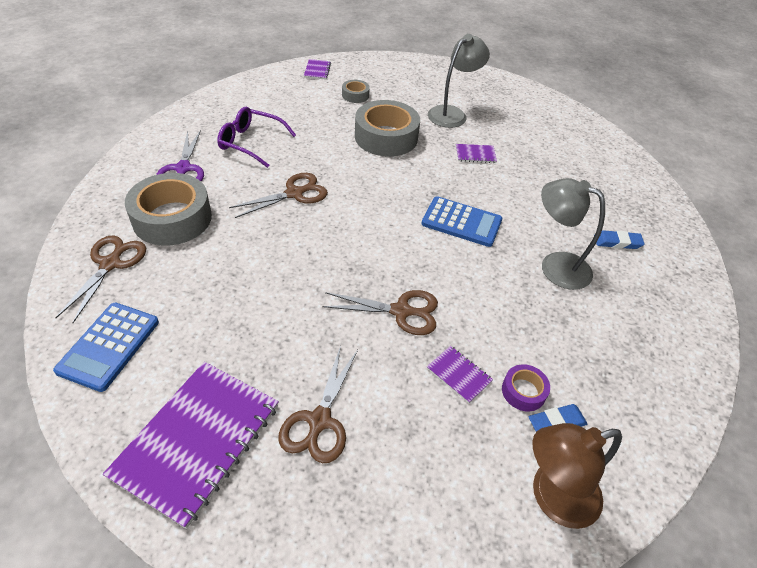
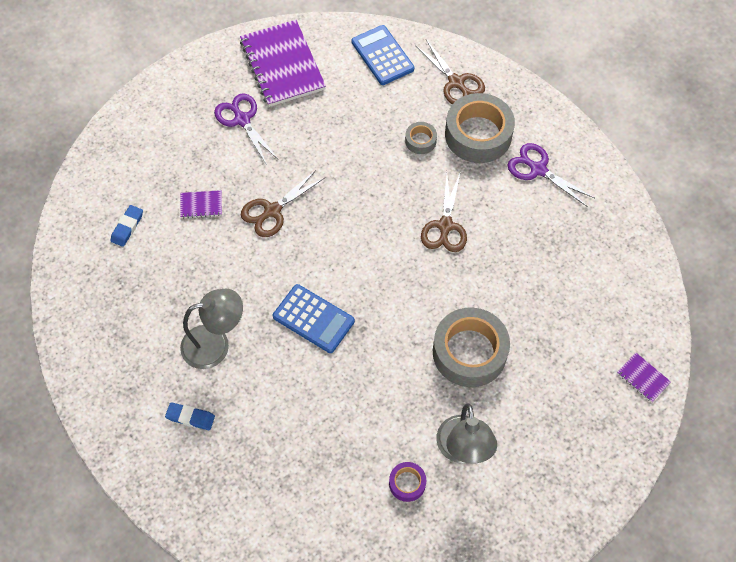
camera: 135 degrees right, 15 degrees up
(251, 142) = (542, 236): purple glasses -> none
(319, 420) = (242, 120): brown scissors -> purple scissors
(355, 95) = (564, 379): grey tape -> grey tape (420, 141)
(461, 222) = (313, 319): blue calculator -> blue calculator turned 120 degrees counterclockwise
(475, 154) = (383, 410): purple notebook -> none
(523, 391) = (159, 228): purple tape -> purple tape (407, 483)
(553, 497) = (101, 188): brown lamp -> none
(617, 242) = (190, 417): blue eraser -> blue eraser turned 60 degrees clockwise

